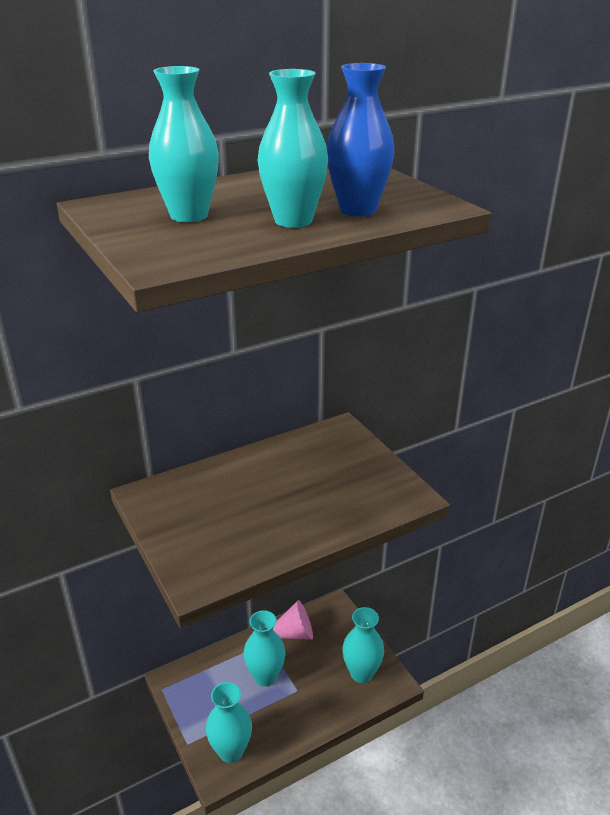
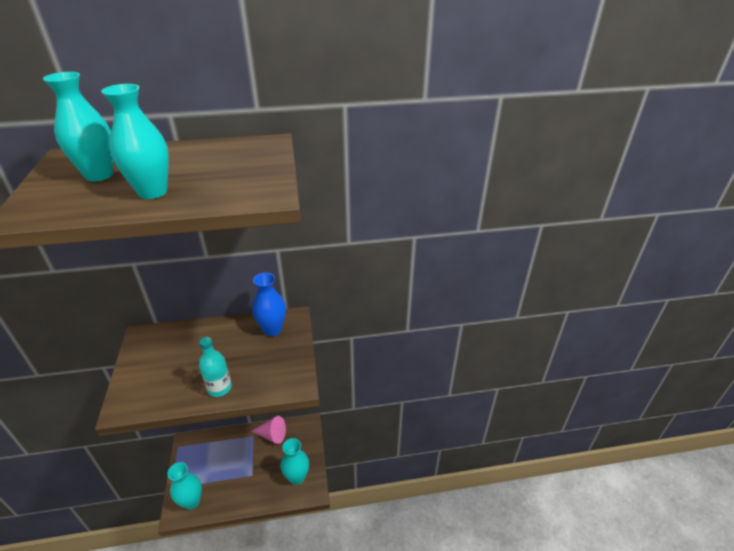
camera: 20 degrees right, 5 degrees up
(265, 676) = (239, 459): turquoise vase -> none
(314, 525) = (219, 388): none -> turquoise bottle
(357, 210) = (208, 189): blue vase -> blue vase (272, 329)

